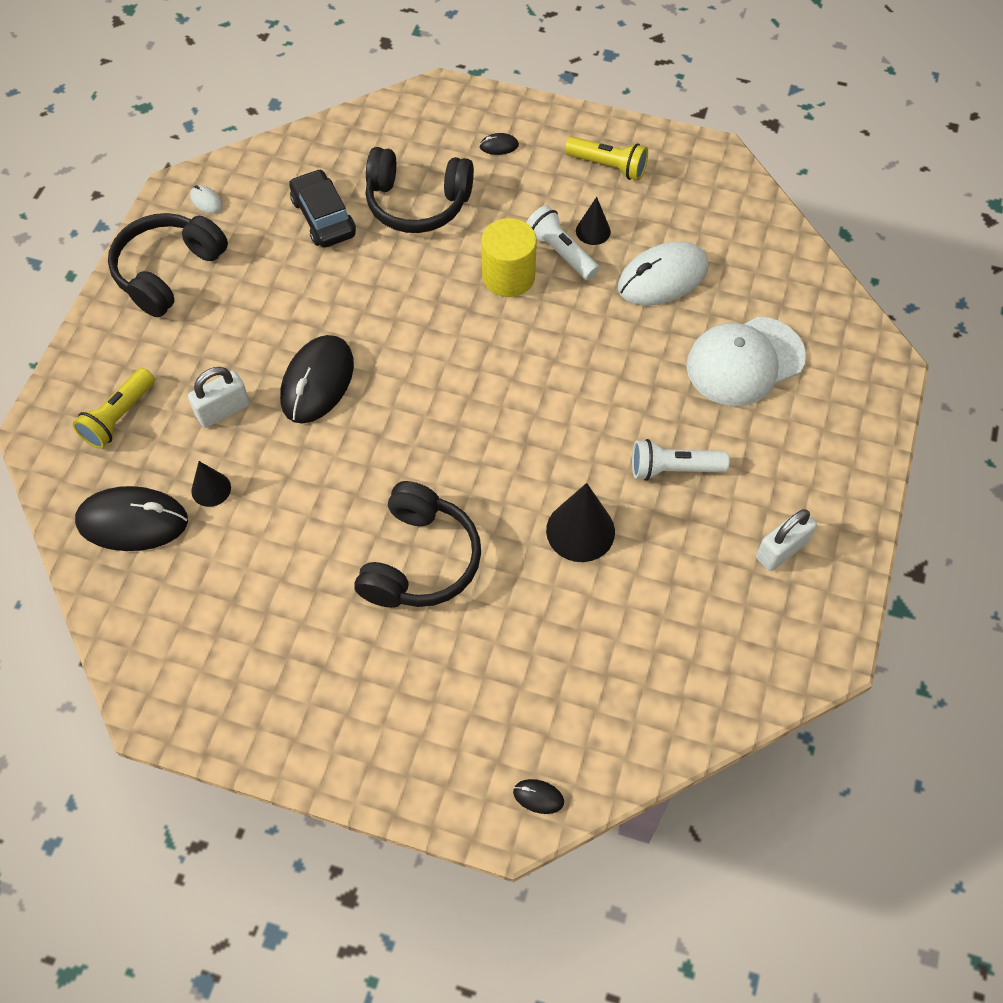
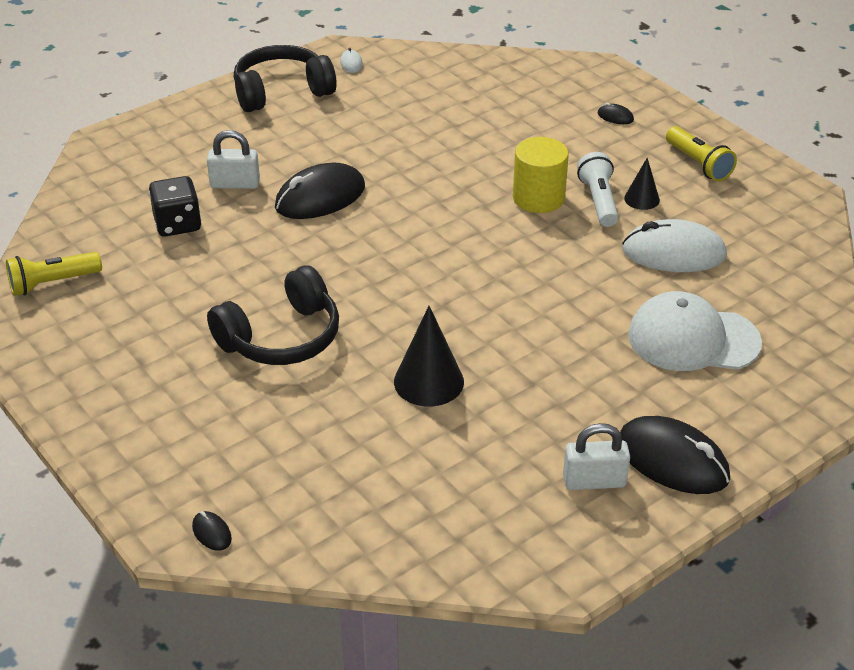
camera: 35 degrees right, 20 degrees down
(119, 417) = (160, 156): yellow flashlight -> yellow flashlight (52, 283)
(132, 522) = (105, 218): black mouse -> black mouse (672, 460)
(211, 489) = (177, 224): black cone -> black dice
(323, 217) = (428, 105): black car -> none
(417, 203) = (510, 125): black headphones -> none
(673, 469) = (552, 380): white flashlight -> none

